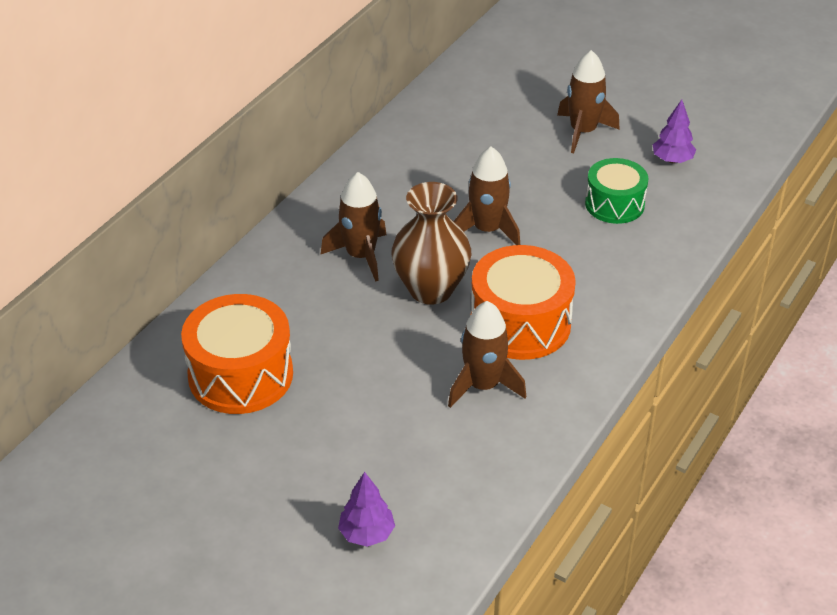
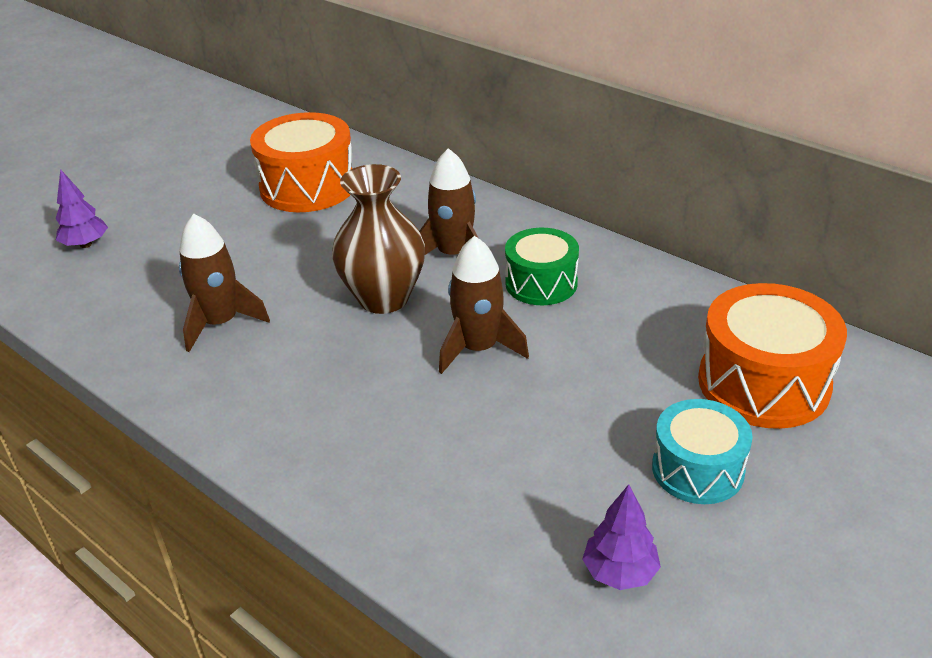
camera: 100 degrees right, 5 degrees down
(520, 323) = (302, 359): orange drum -> orange drum (763, 383)
(583, 132) = (697, 469): brown rocket -> turquoise drum
(614, 204) = (511, 479): green drum -> green drum (541, 283)

